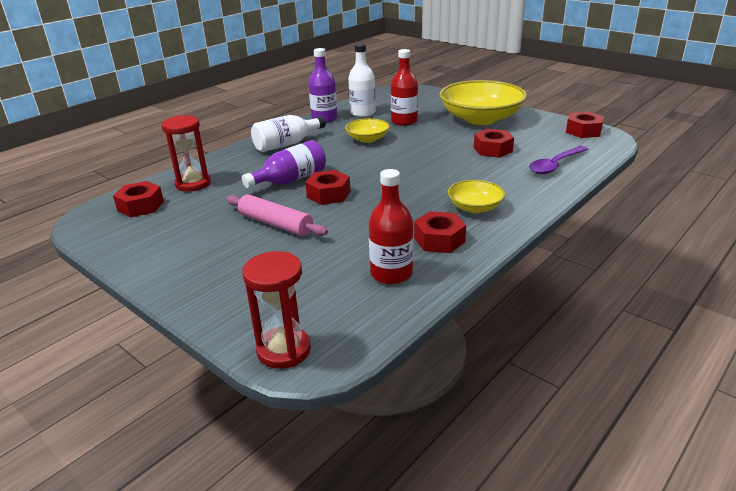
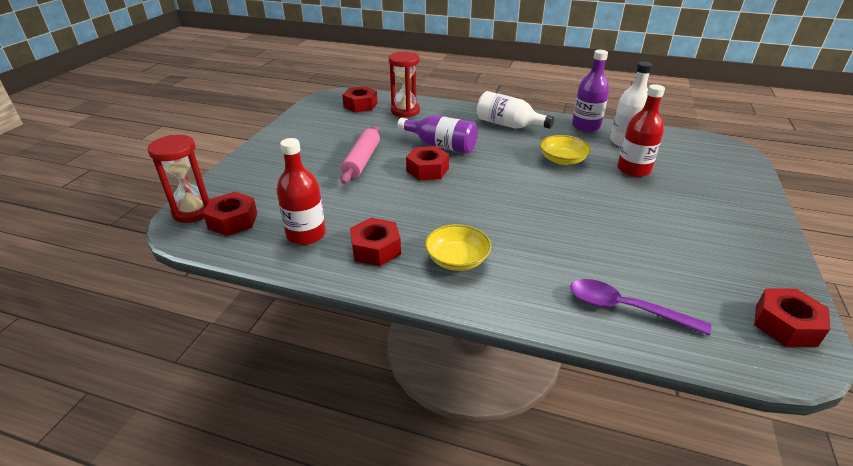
camera: 65 degrees right, 5 degrees up
(480, 118) = (709, 220): yellow bowl -> none
(493, 149) = (621, 246): red nut -> red nut (233, 221)

